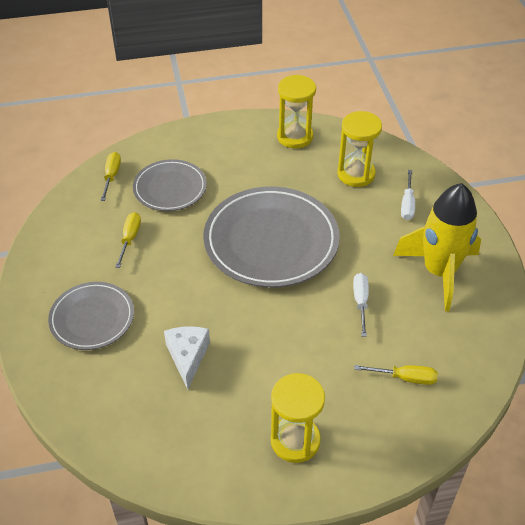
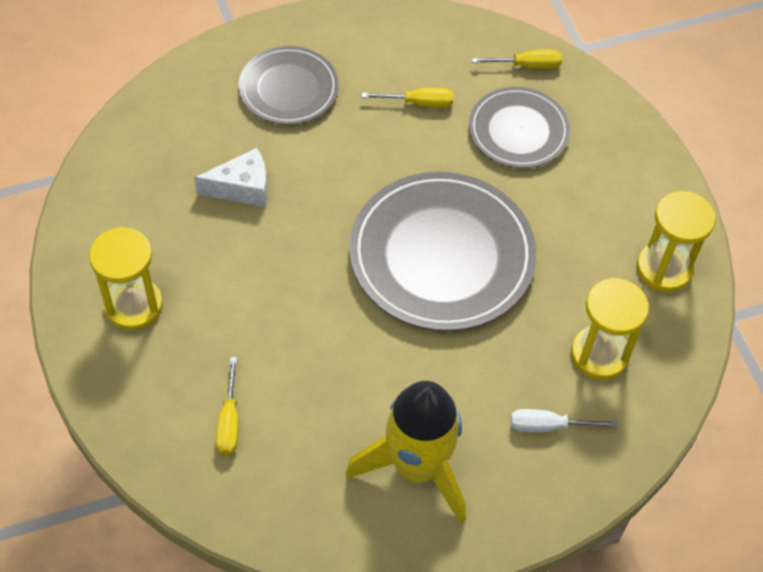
camera: 80 degrees right, 10 degrees up
(360, 302) = (348, 367): white screwdriver -> none

